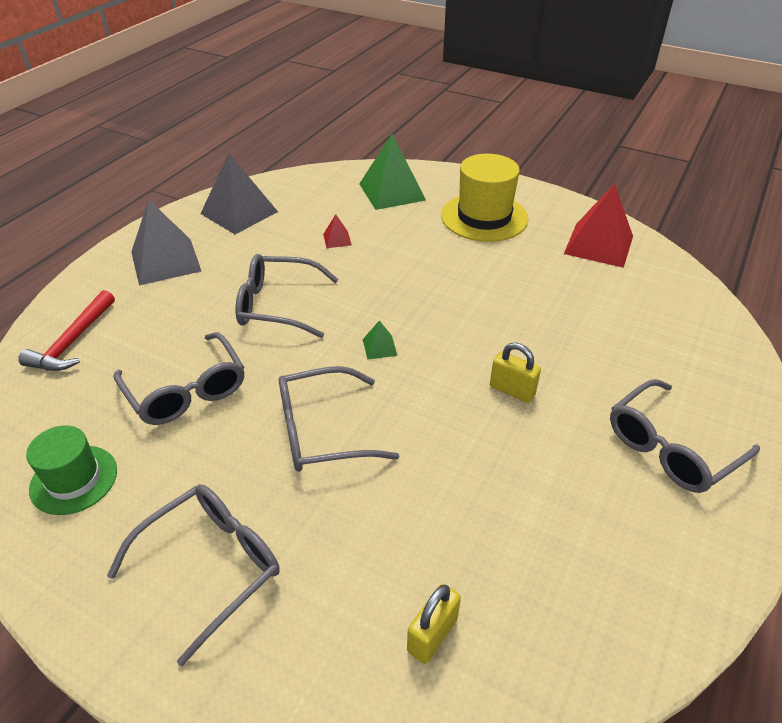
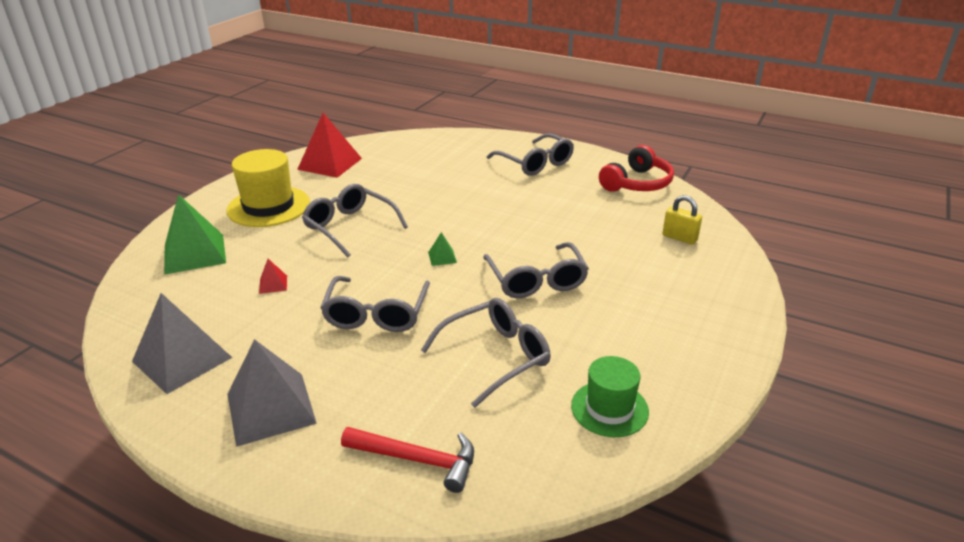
camera: 90 degrees left, 10 degrees down
(211, 566) = (666, 319): grey glasses -> grey glasses (350, 227)
(512, 390) = (490, 206): yellow padlock -> none
(635, 600) = (637, 183): none -> red headphones

